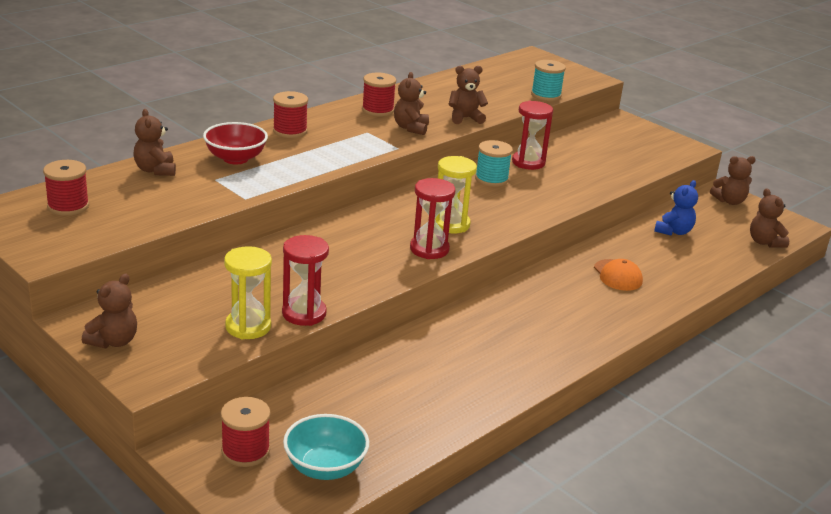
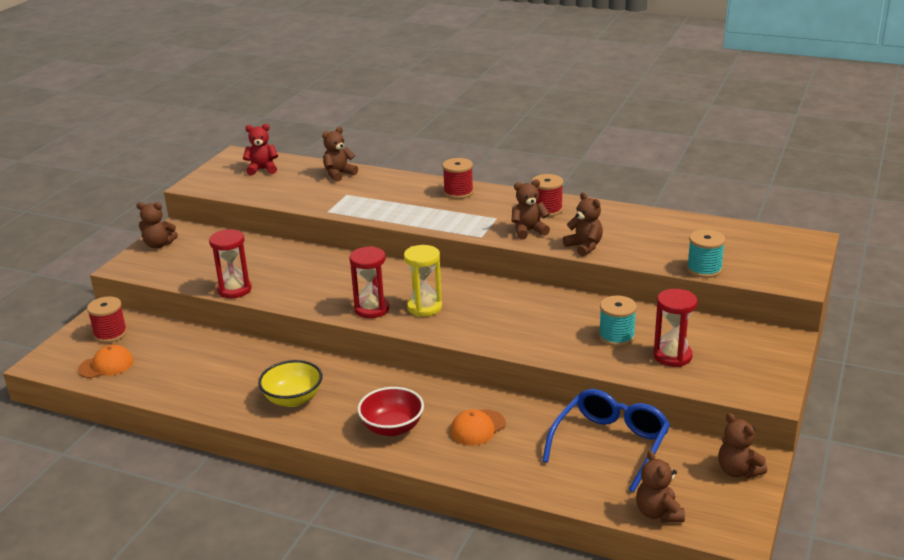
camera: 70 degrees right, 0 degrees up
(68, 206) = (262, 169): red spool -> red teddy bear
(235, 158) = (386, 190): red bowl -> red bowl (392, 428)
(248, 327) = (204, 277): yellow hourglass -> none
(325, 467) = (106, 365): turquoise bowl -> orange cap
(491, 179) = (534, 304): turquoise spool -> turquoise spool (616, 336)
(505, 353) = (293, 399): none -> yellow bowl
(528, 162) = (595, 312): red hourglass -> red hourglass (672, 356)
(673, 231) = (610, 444): blue teddy bear -> blue glasses
(764, 242) = (658, 513): brown teddy bear -> brown teddy bear turned 60 degrees counterclockwise

